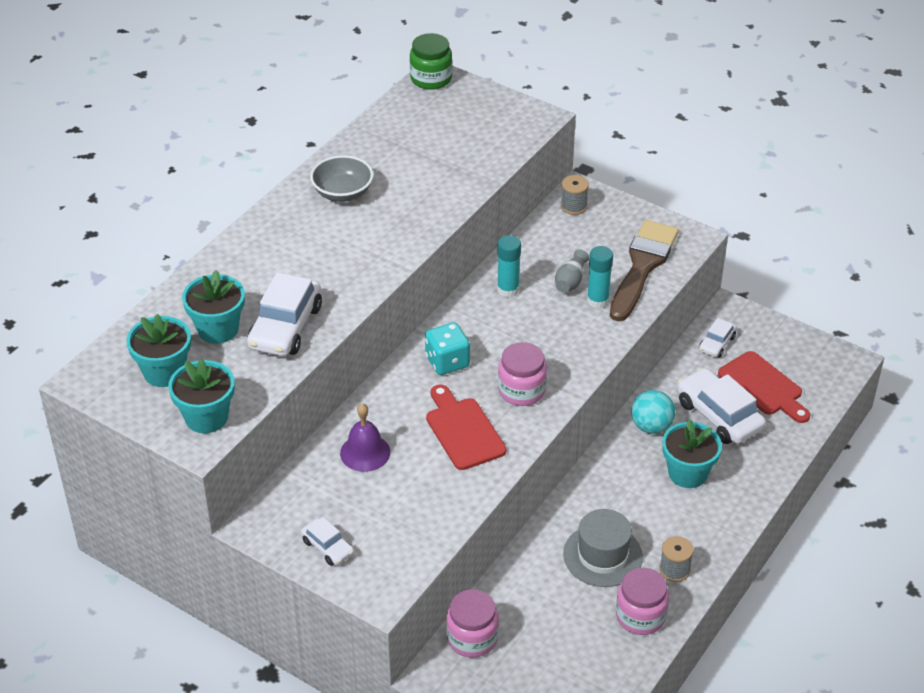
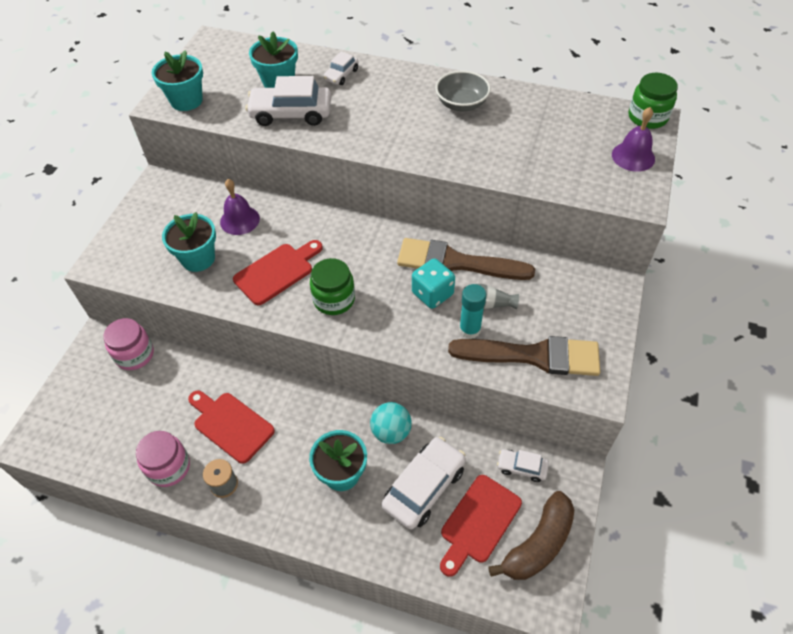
camera: 75 degrees right, 10 degrees up
(164, 372) = (228, 70): turquoise flower pot -> turquoise flower pot (198, 258)
(328, 547) = (142, 224): white car -> white car (341, 75)
(447, 362) = (352, 244): turquoise dice -> turquoise dice (432, 294)
(481, 104) = (633, 156): none -> purple bell
(508, 289) = (456, 262): turquoise glue stick -> brown brush
(521, 390) = (334, 299): pink jar -> green jar
(573, 206) = (592, 284): grey spool -> none
(602, 555) = (231, 425): grey hat -> red cutting board
(793, 353) = (538, 544): none -> brown banana

